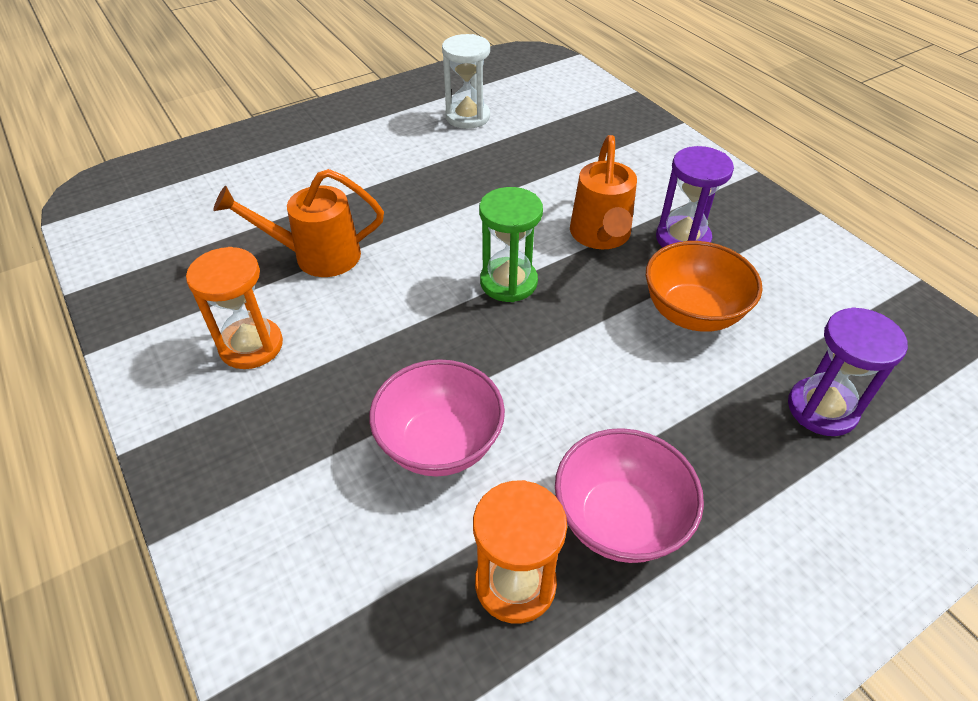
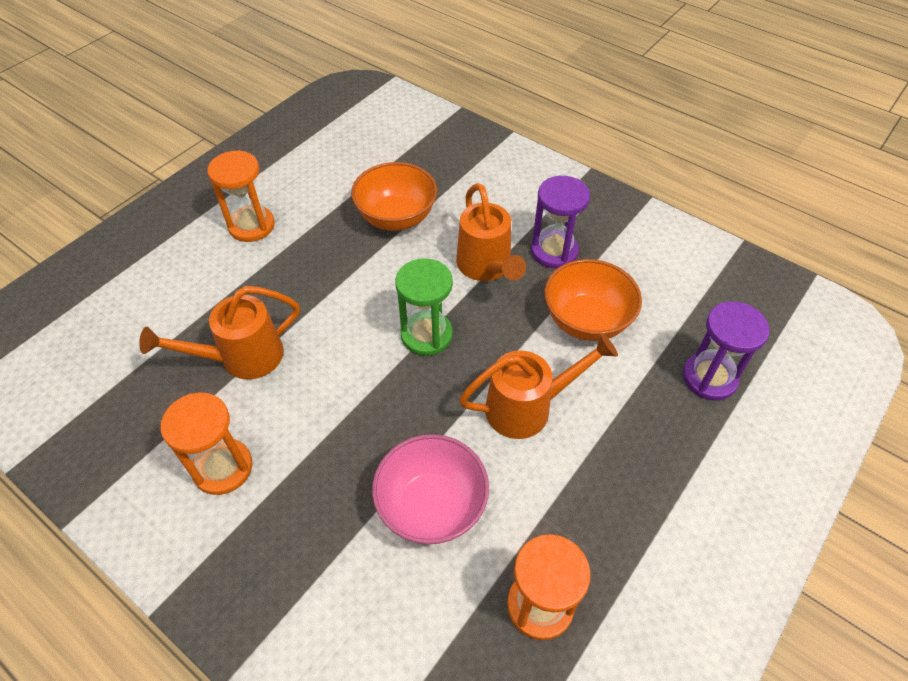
camera: 20 degrees left, 5 degrees up
(381, 149) = (251, 226): none -> orange hourglass
(467, 117) = (319, 170): white hourglass -> none
(525, 172) = (396, 218): none -> orange bowl
(588, 379) = (527, 407): none -> orange watering can
(619, 520) = (597, 523): pink bowl -> none

